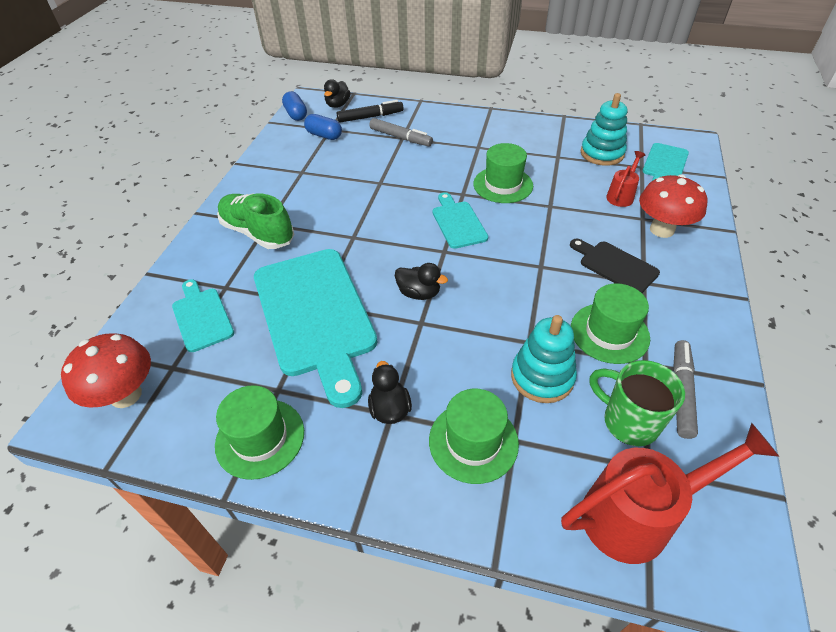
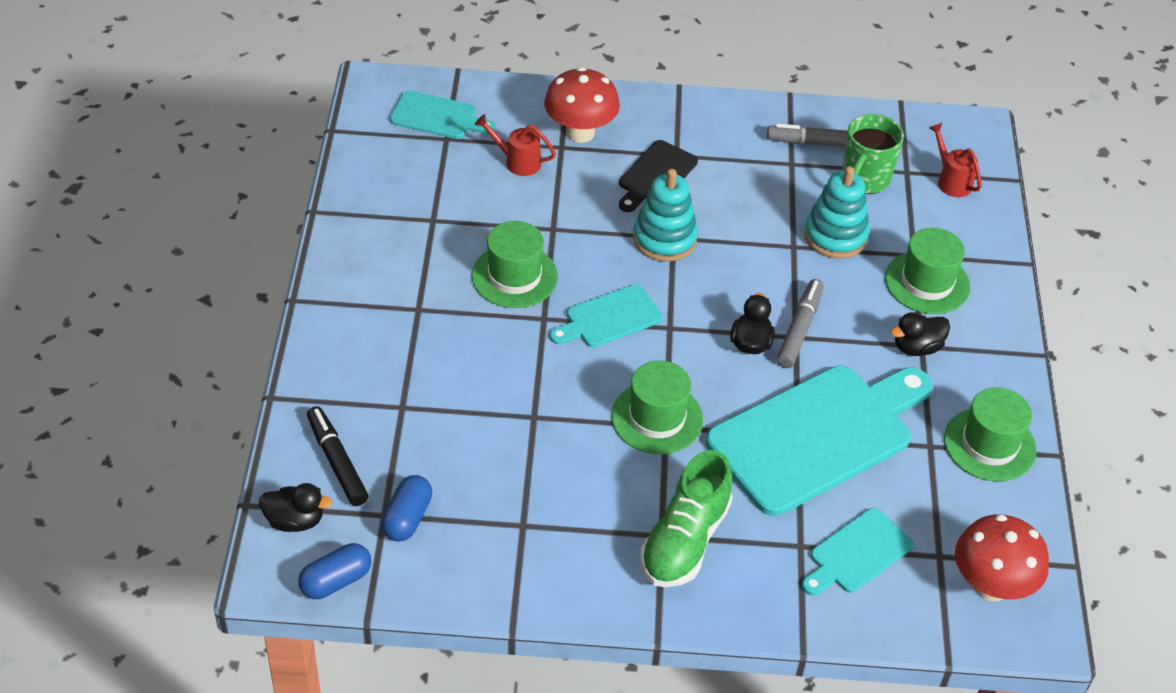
camera: 105 degrees left, 0 degrees up
(400, 138) = (402, 408): grey marker -> grey marker (799, 329)
(602, 153) = (419, 174): turquoise stacking toy -> turquoise stacking toy (664, 239)
(609, 333) = (760, 186): green hat -> green hat (657, 418)
(638, 515) = (951, 180): red watering can -> red watering can, size x0.51

